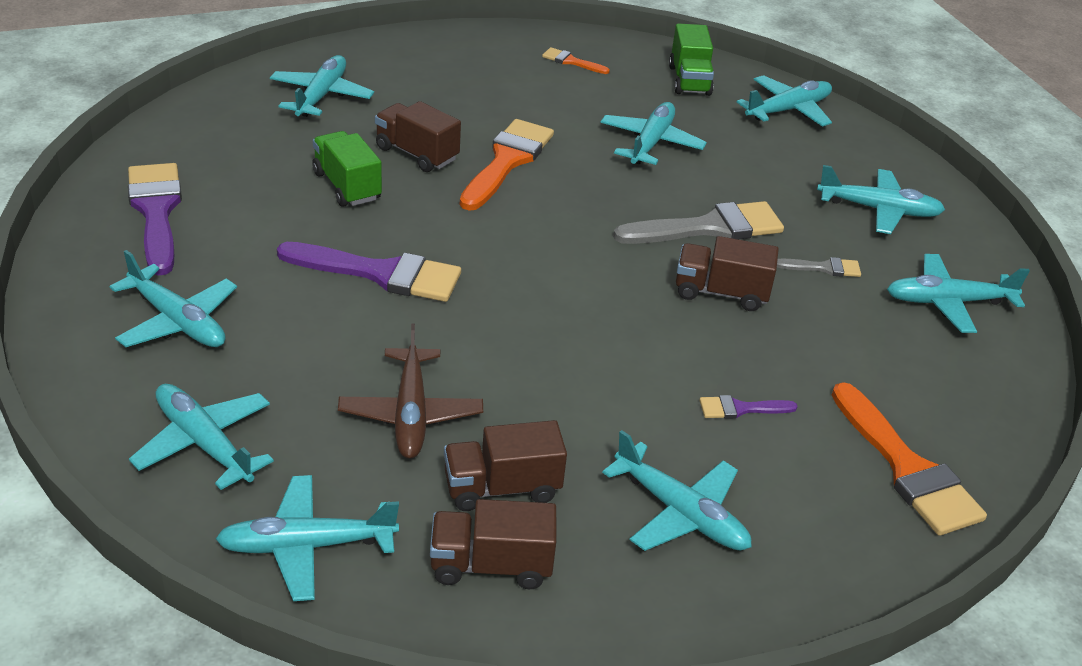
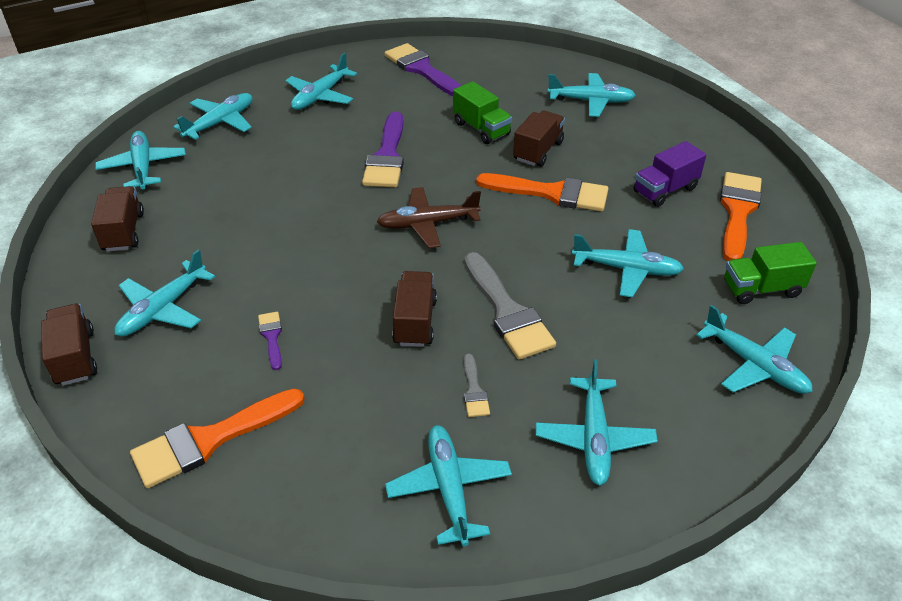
camera: 85 degrees right, 5 degrees up
(156, 212) = (422, 70): purple brush -> purple brush turned 105 degrees counterclockwise
(347, 186) = (481, 129): green truck -> green truck turned 90 degrees clockwise
(410, 413) = (251, 186): brown plane -> brown plane (428, 224)
(502, 488) = (186, 229): brown truck -> brown truck (75, 357)
(523, 91) = (665, 190): none -> purple truck
(571, 61) = (737, 212): orange brush -> orange brush, size x2.08

